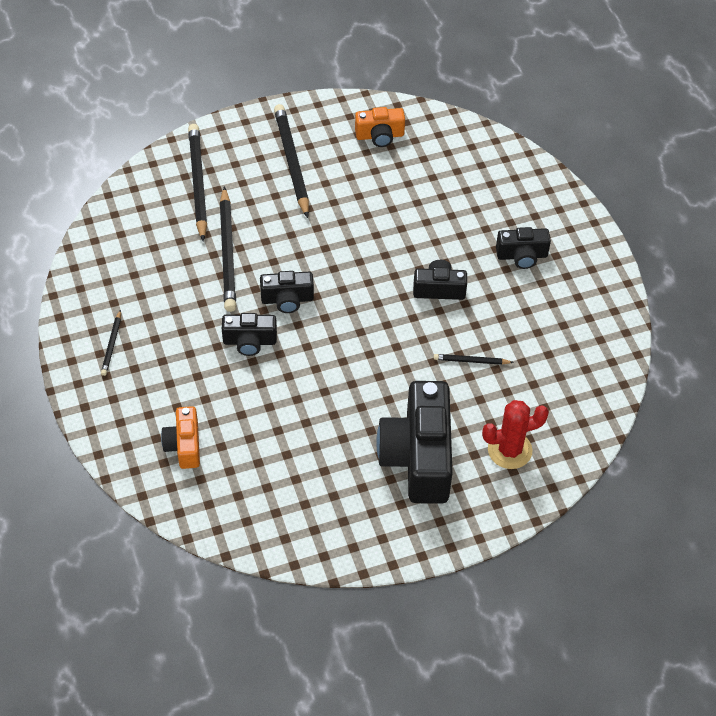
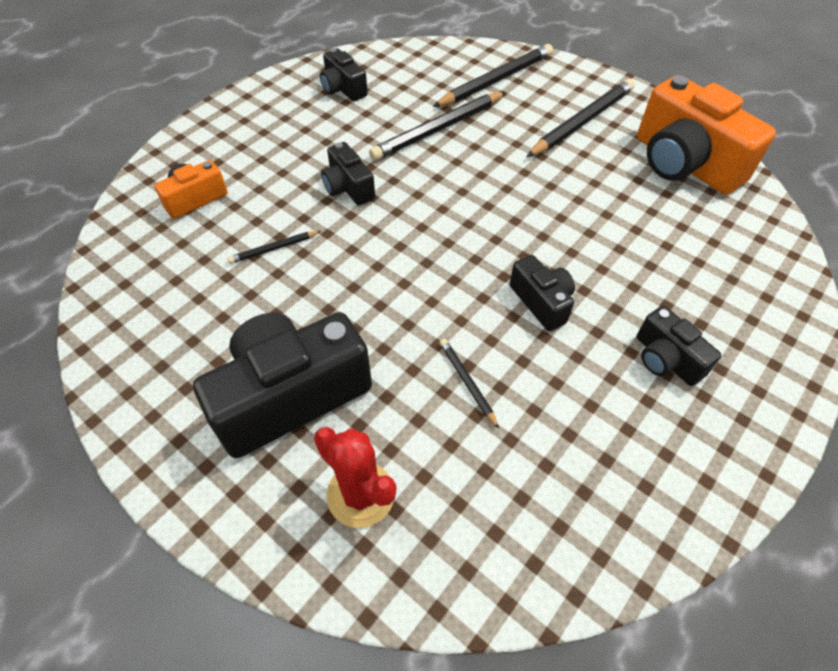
camera: 60 degrees right, 0 degrees up
(112, 345) = (279, 109): black pencil -> black pencil (273, 249)
(287, 299) = (420, 190): black camera -> black camera (343, 89)
(380, 135) = (684, 163): orange camera -> orange camera, size x1.97

